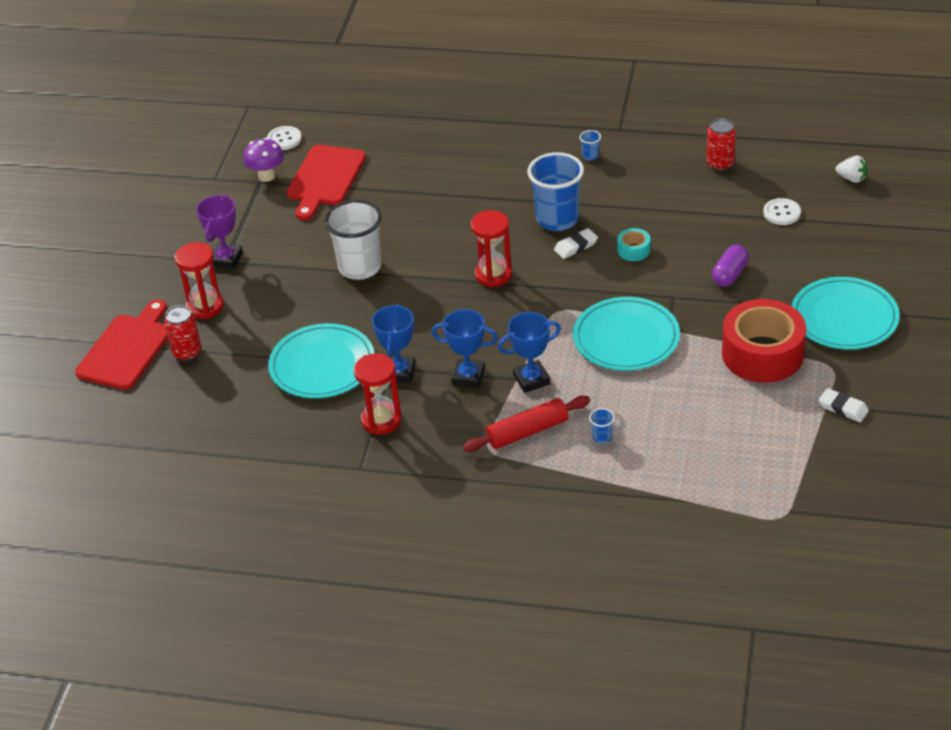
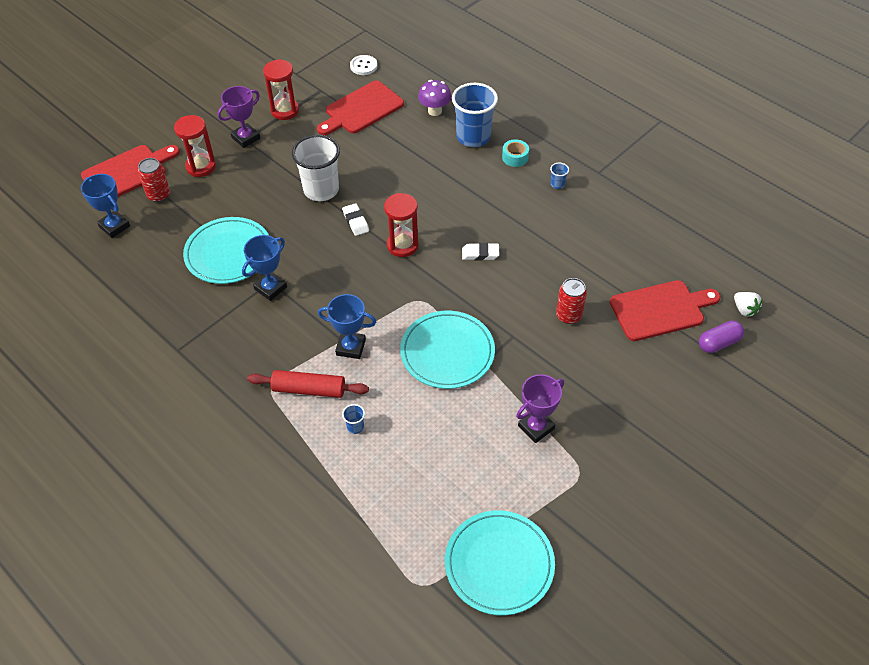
camera: 30 degrees right, 10 degrees up
(267, 176) = (327, 88): purple mushroom -> purple mushroom (434, 111)
(381, 420) = (224, 320): red hourglass -> red hourglass (285, 111)
(468, 376) = (311, 319): blue trophy -> blue trophy (114, 226)
(557, 219) = (487, 224): blue cup -> blue cup (473, 137)
(633, 250) = (519, 280): turquoise tape -> turquoise tape (515, 157)
(720, 164) = (649, 241): red can -> red can (568, 315)
(730, 274) = (572, 342): purple capsule -> purple capsule (718, 343)
(762, 354) = (536, 427): red tape -> purple trophy
(782, 213) = (660, 310): white button -> red cutting board
(843, 408) = (556, 516): white eraser -> white eraser (356, 221)
(844, 318) = (629, 433): turquoise plate -> turquoise plate (499, 564)

